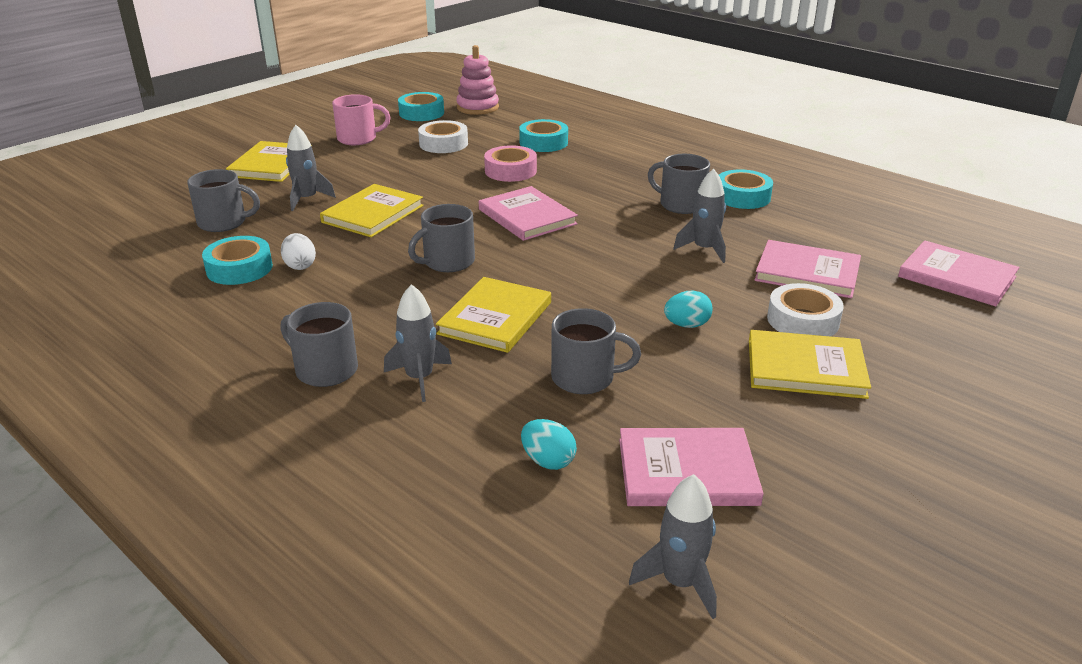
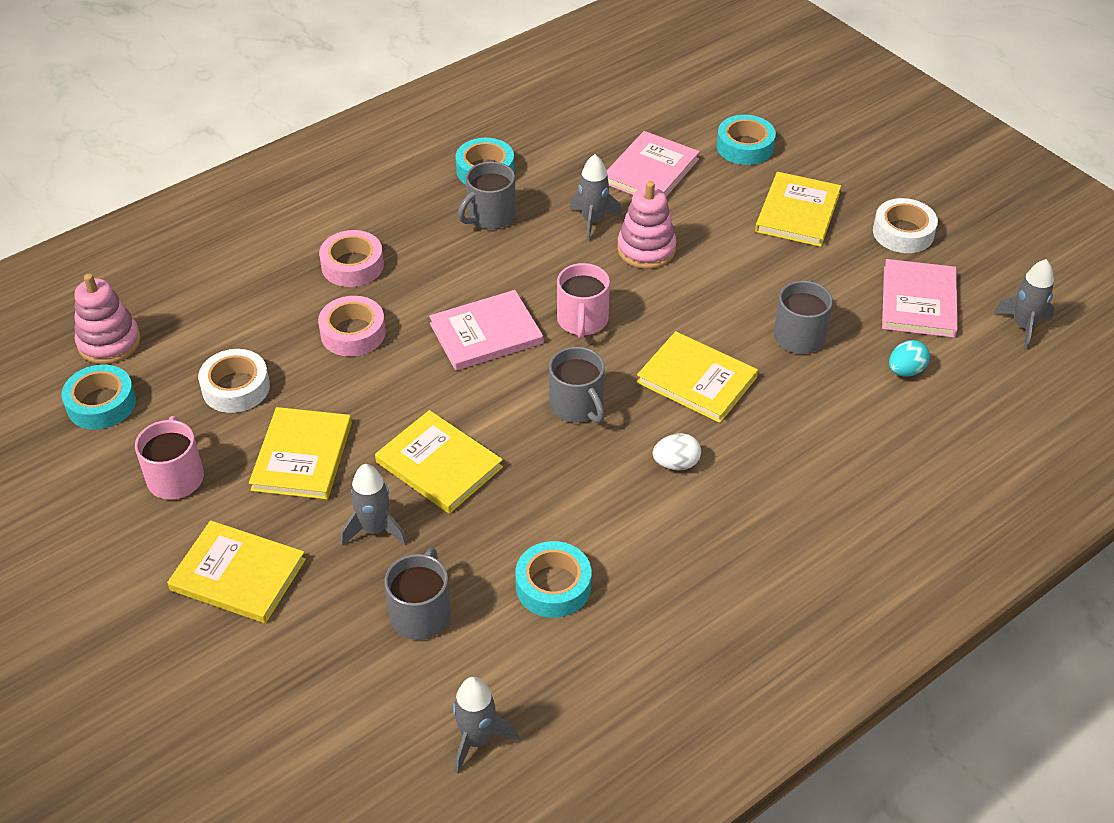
camera: 80 degrees left, 15 degrees up
(300, 265) = (558, 530): white egg -> white egg (676, 464)
(325, 369) = (770, 504): grey mug -> none
(379, 170) = (302, 456): none -> yellow book
(419, 378) = (791, 438): grey rocket -> grey rocket (477, 739)
(543, 142) = (273, 293): turquoise tape -> turquoise tape (745, 147)
(559, 255) = (582, 320): none -> pink mug
(587, 162) = (352, 265): none -> pink tape
(678, 279) = (646, 249): none -> pink stacking toy
(687, 325) = (726, 261): turquoise egg -> none
(803, 320) = (729, 195): white tape -> white tape (903, 233)
(956, 277) = (674, 94): pink book -> none

